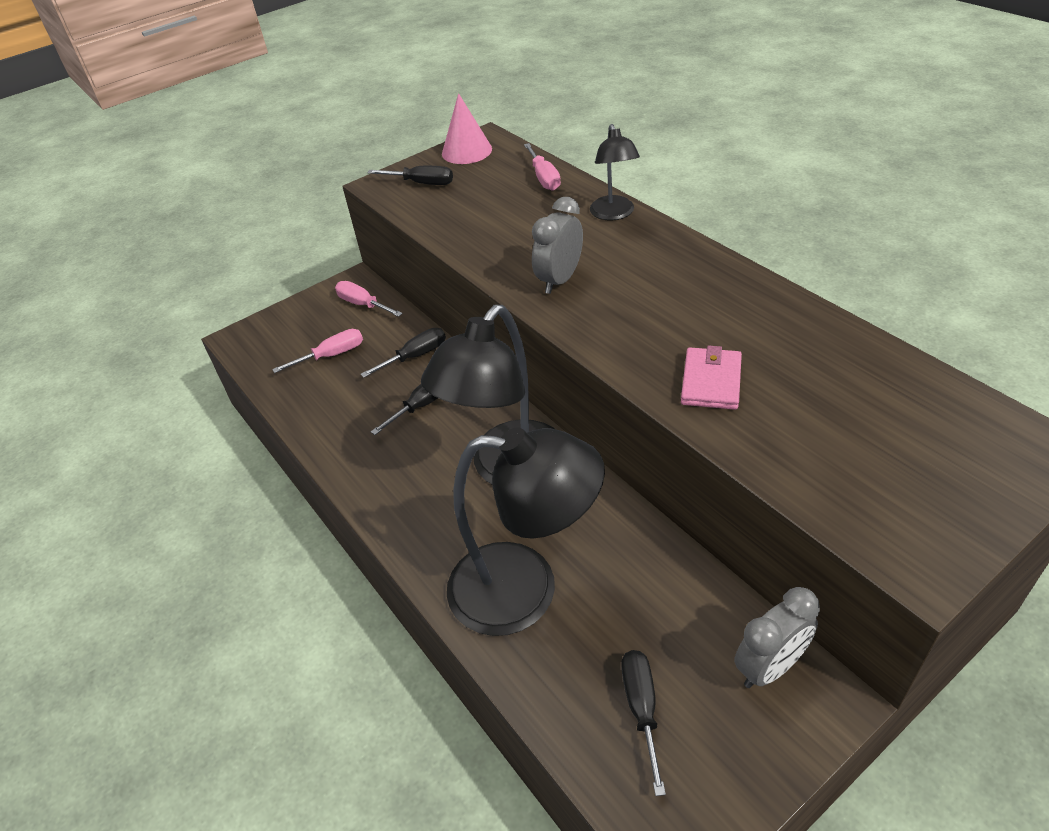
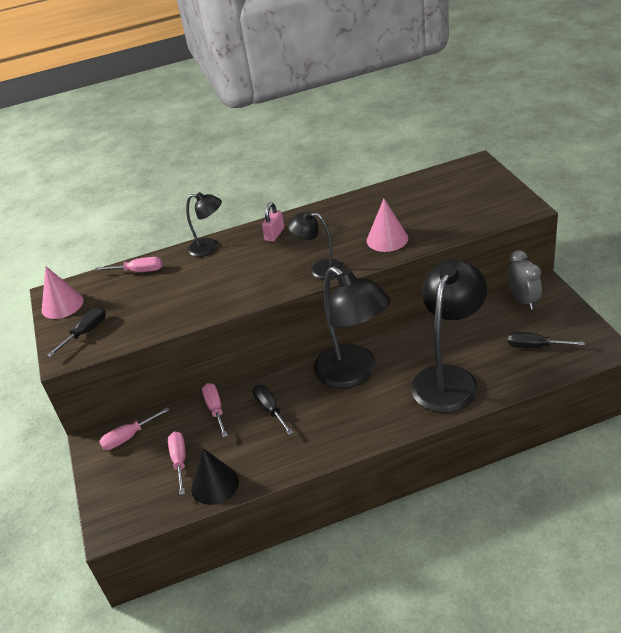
camera: 70 degrees left, 5 degrees down
(299, 395) = (215, 484): none -> black cone
(415, 356) = (215, 409): black screwdriver -> pink screwdriver
(559, 280) = (262, 279): grey clock -> none
(602, 328) = (320, 269): none -> black lamp
(670, 260) = (275, 234): none -> pink padlock
(711, 382) = (387, 239): pink wallet -> pink cone

